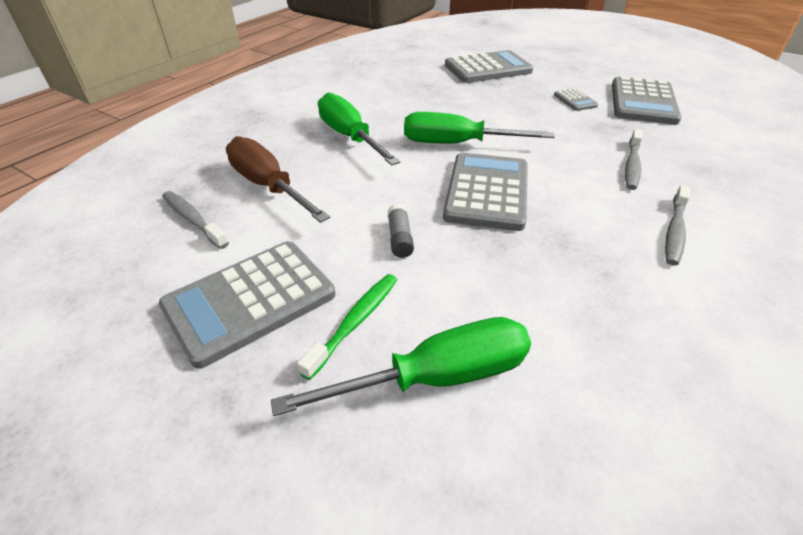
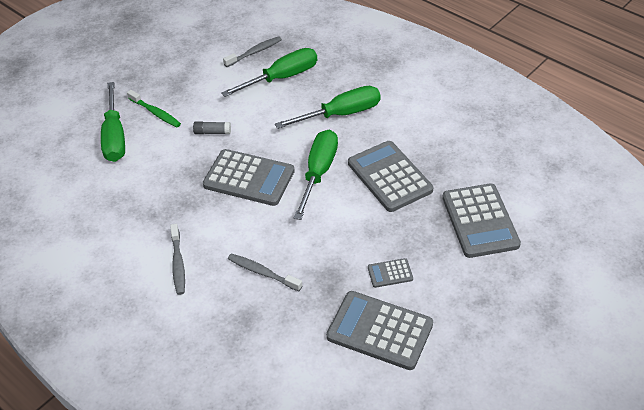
camera: 100 degrees right, 5 degrees up
(250, 301) = (182, 79): grey calculator -> grey calculator (389, 177)
(268, 186) = (282, 78): brown screwdriver -> green screwdriver
(674, 231) = (178, 264): grey toothbrush -> grey toothbrush turned 135 degrees counterclockwise

